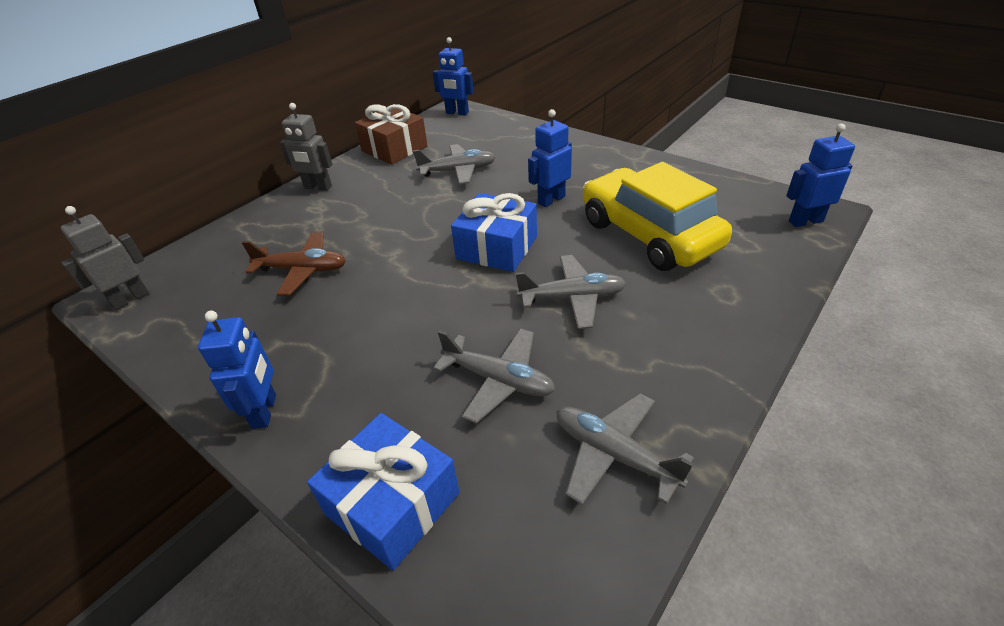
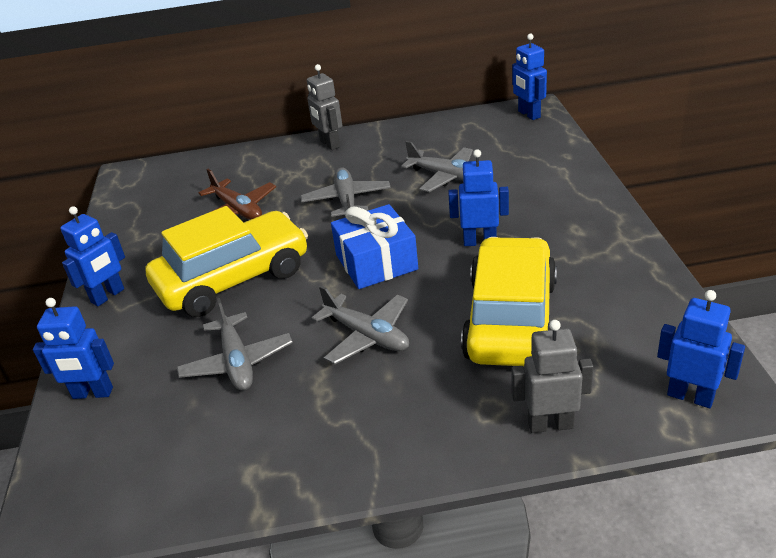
camera: 45 degrees right, 5 degrees down
(130, 299) = (135, 180): grey robot -> grey robot (550, 424)
(388, 322) = (233, 279): none -> yellow car
(392, 503) = (92, 393): blue gift -> blue robot
(394, 149) = (427, 131): brown gift -> none
(614, 455) = (228, 459): grey plane -> grey plane (346, 200)

